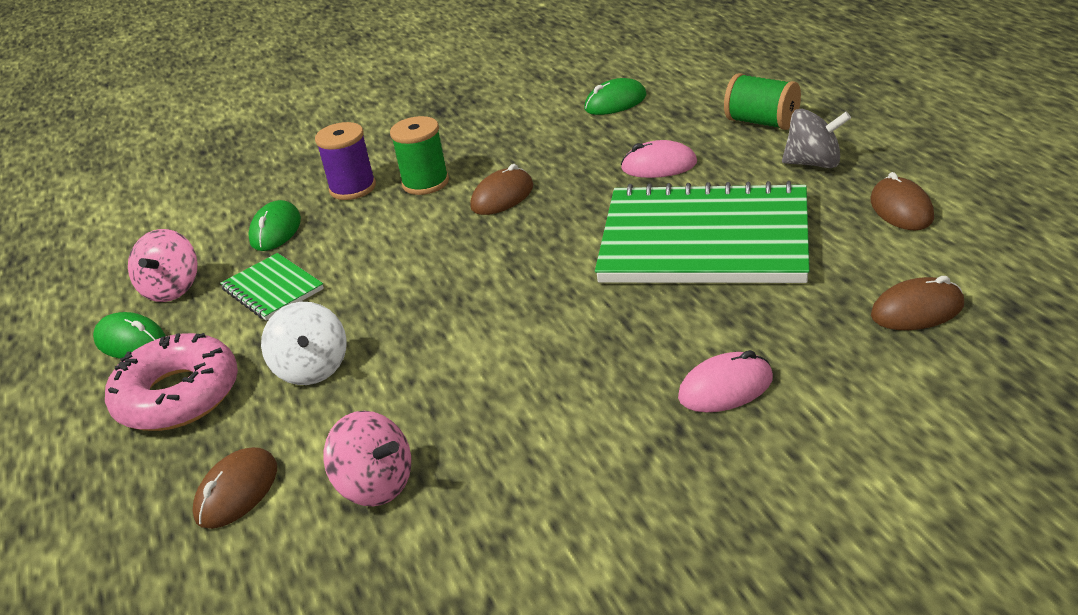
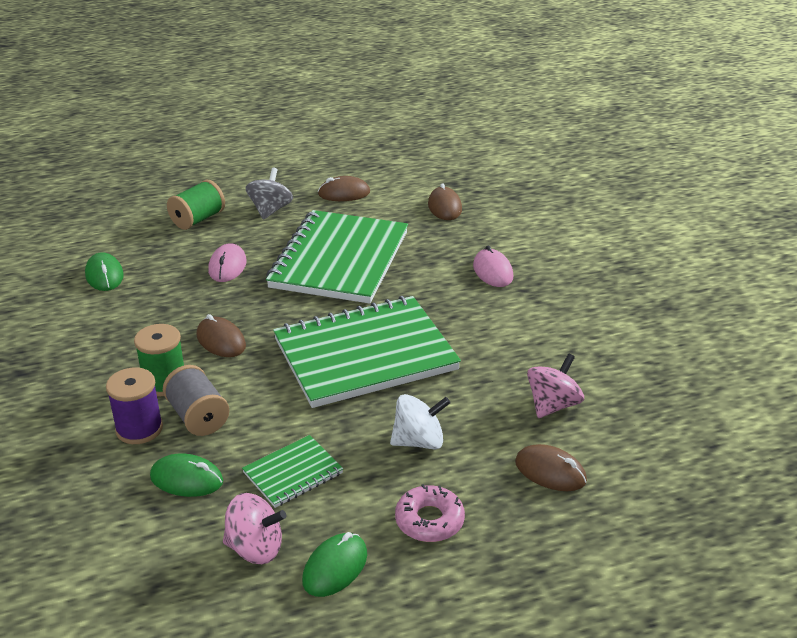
camera: 90 degrees left, 0 degrees up
(177, 395) = (429, 520): pink donut -> pink donut, size x0.63
(368, 214) = (198, 417): none -> grey spool
(484, 299) = (365, 355): none -> green notebook

